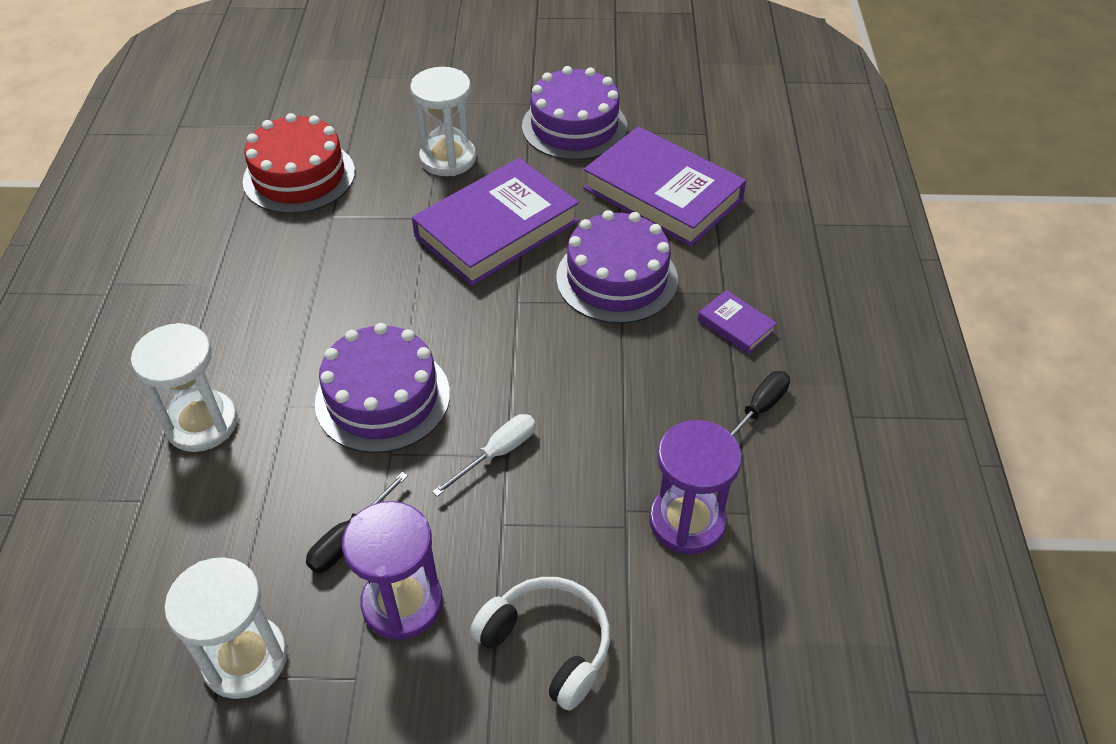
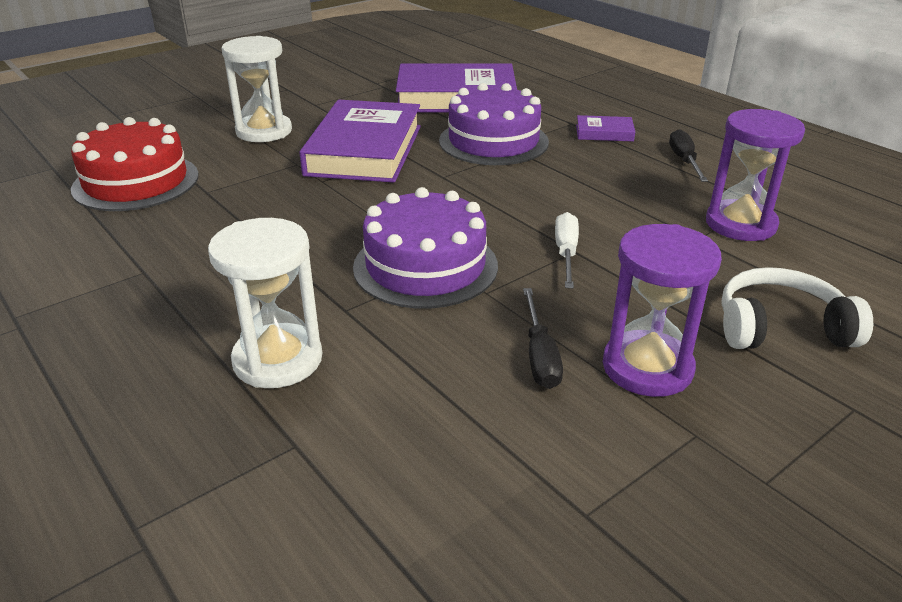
camera: 40 degrees left, 15 degrees down
(245, 659) = (588, 486): white hourglass -> none
(574, 126) = (340, 89): purple cake -> none

